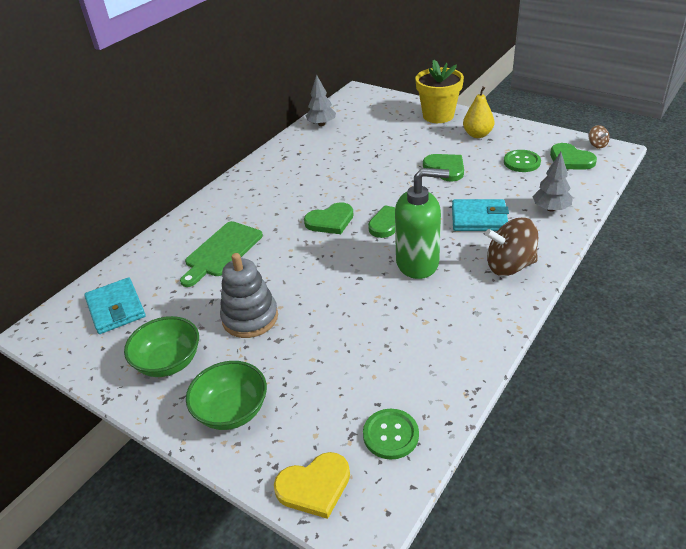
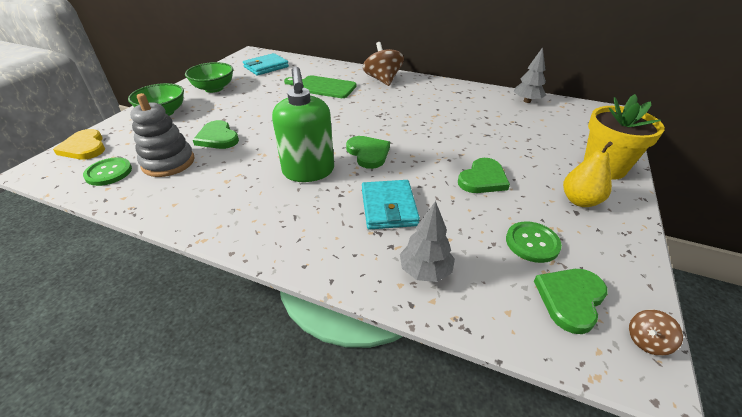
camera: 75 degrees right, 0 degrees up
(250, 318) = (248, 106): grey stacking toy -> grey stacking toy (168, 162)
(330, 221) = (367, 122): green heart -> green heart (217, 138)
(509, 266) = (303, 232): brown spinning top -> brown spinning top (383, 80)

